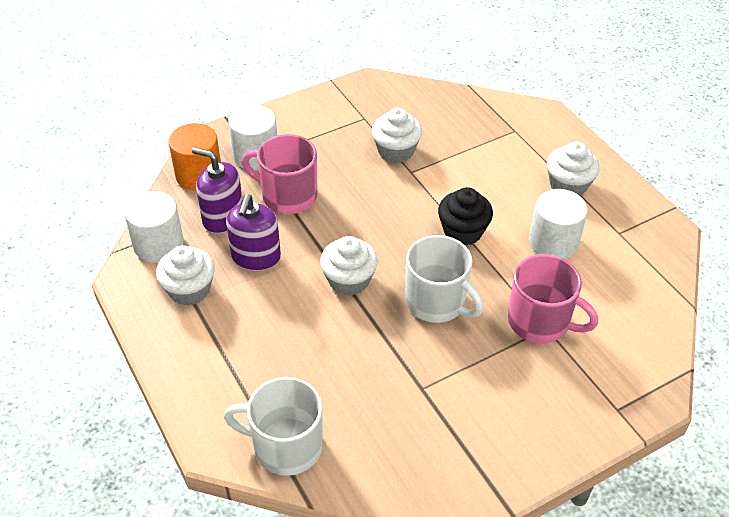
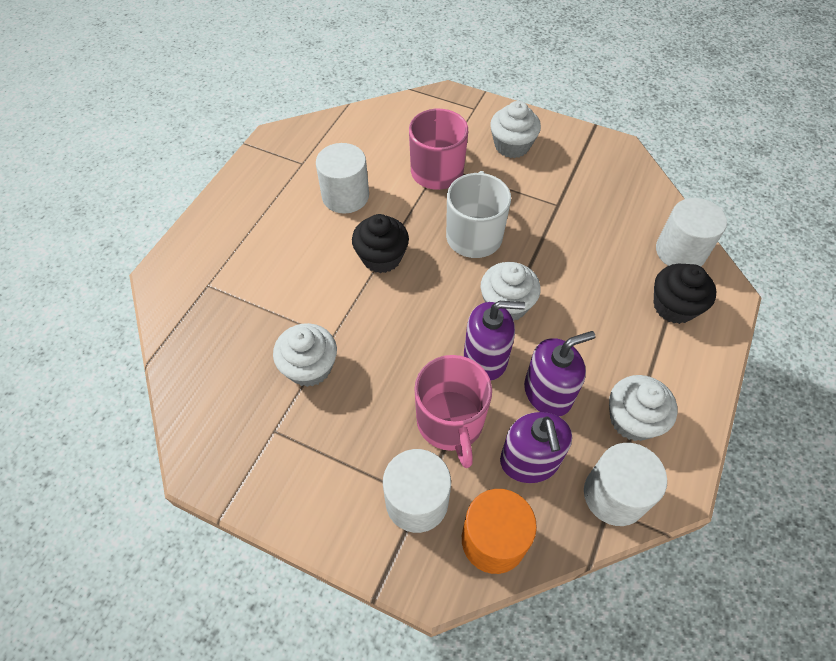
camera: 125 degrees left, 10 degrees up
(241, 391) = (674, 306): none -> black cupcake
(285, 446) = (680, 251): white mug -> white cylinder
(316, 240) = (485, 358): none -> purple soap dispenser
(568, 185) = (264, 214): white cupcake -> white cupcake (512, 146)

